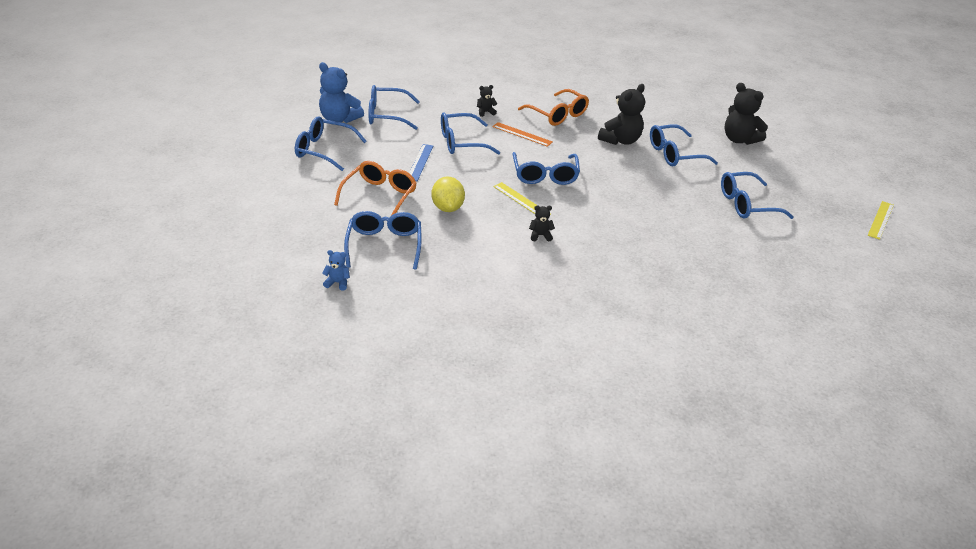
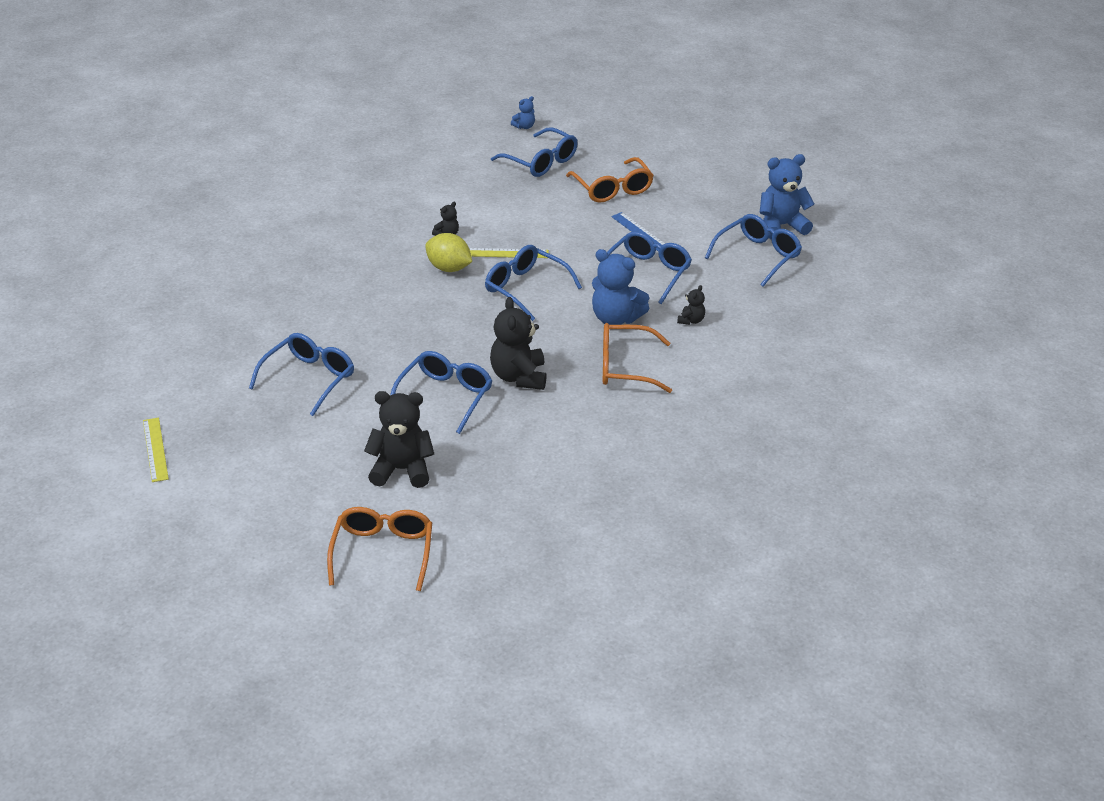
camera: 135 degrees right, 0 degrees up
(323, 150) = (728, 194): blue glasses -> none
(447, 208) = (549, 212): yellow lemon -> yellow lemon (449, 268)
(522, 134) = (615, 318): orange ruler -> blue teddy bear
(784, 119) = (383, 552): none -> orange glasses

